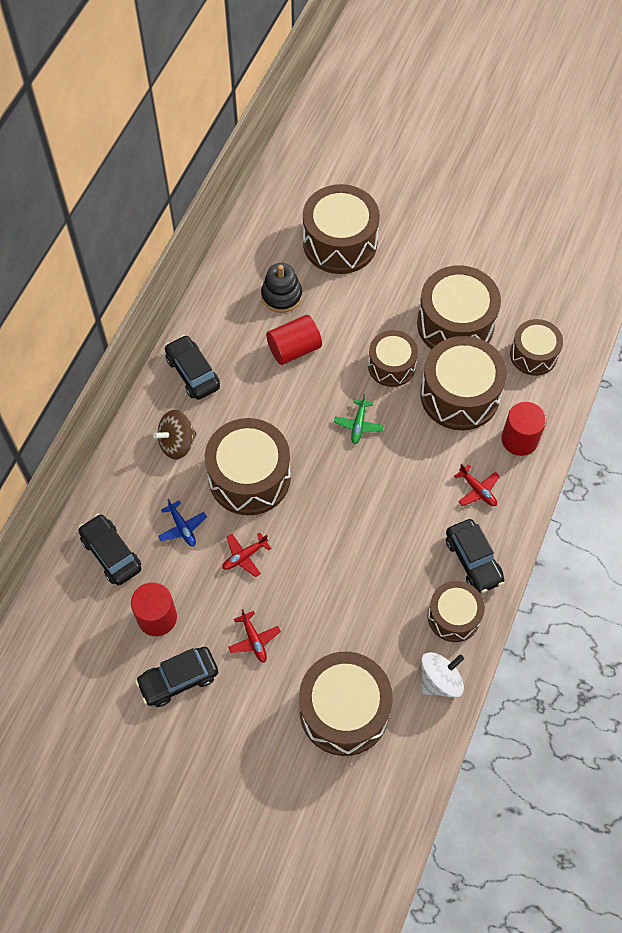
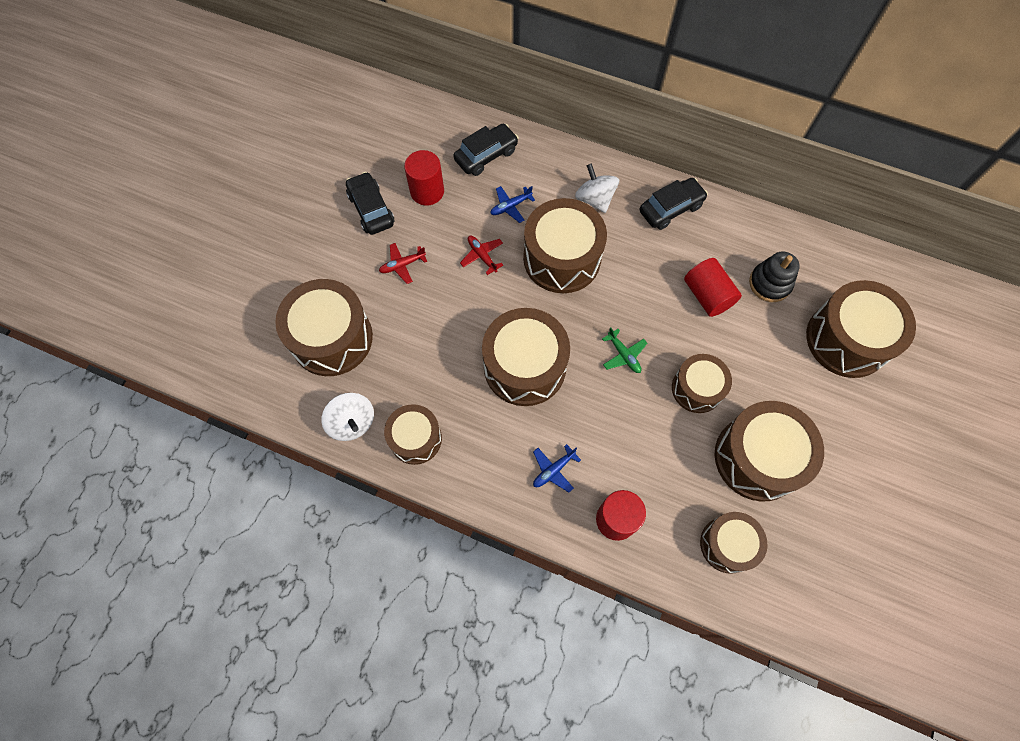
camera: 90 degrees right, 5 degrees up
(177, 443) = (595, 199): brown spinning top -> white spinning top
(358, 425) = (624, 355): green plane -> green plane turned 135 degrees counterclockwise
(460, 395) = (667, 458): brown drum -> brown drum (524, 366)
(473, 560) = (474, 461): black car -> none
(477, 490) = (553, 470): red plane -> blue plane

